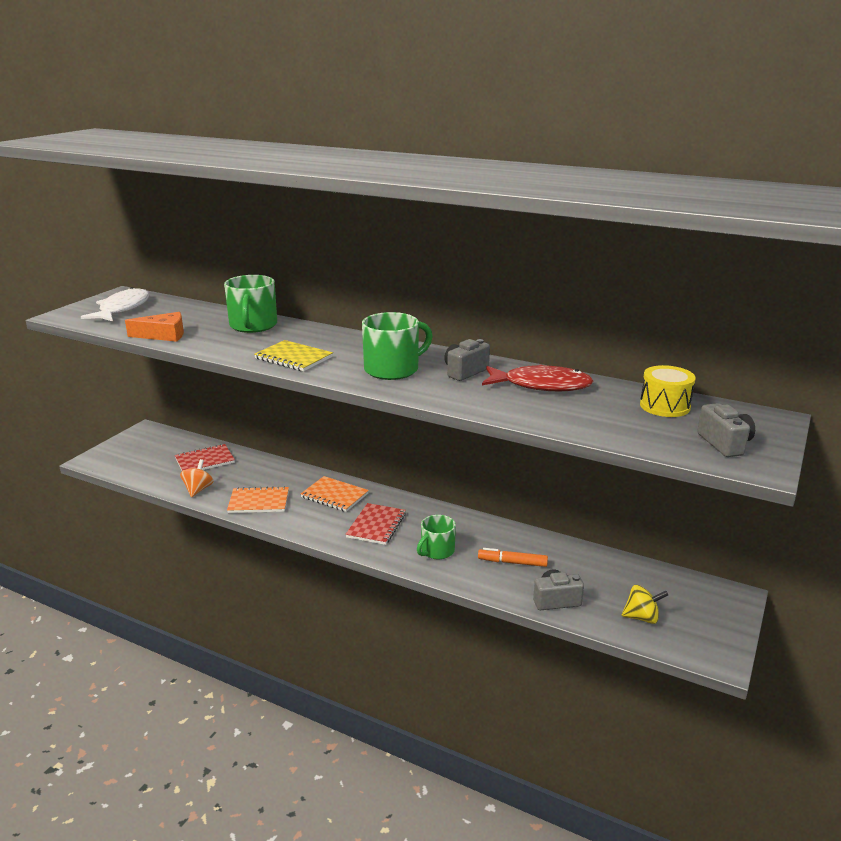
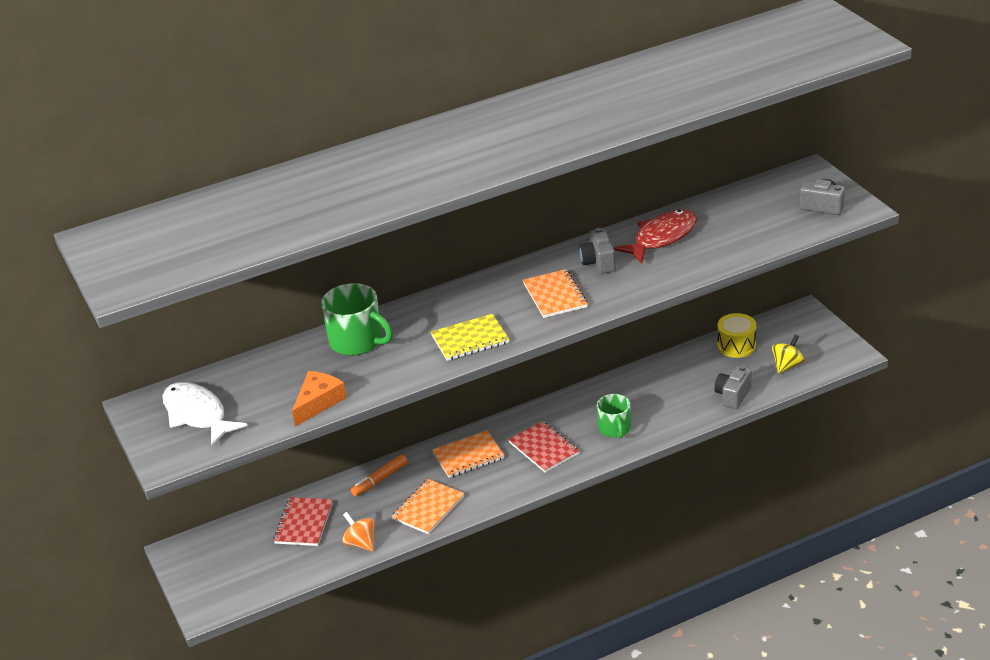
camera: 50 degrees left, 10 degrees up
(393, 369) = (555, 295): green mug -> orange notebook
(512, 562) = (669, 396): orange marker -> orange marker (380, 480)
(664, 406) = (749, 202): yellow drum -> yellow drum (736, 345)

